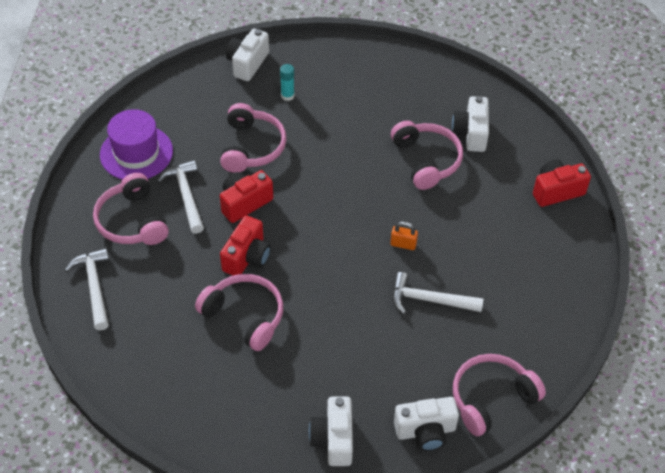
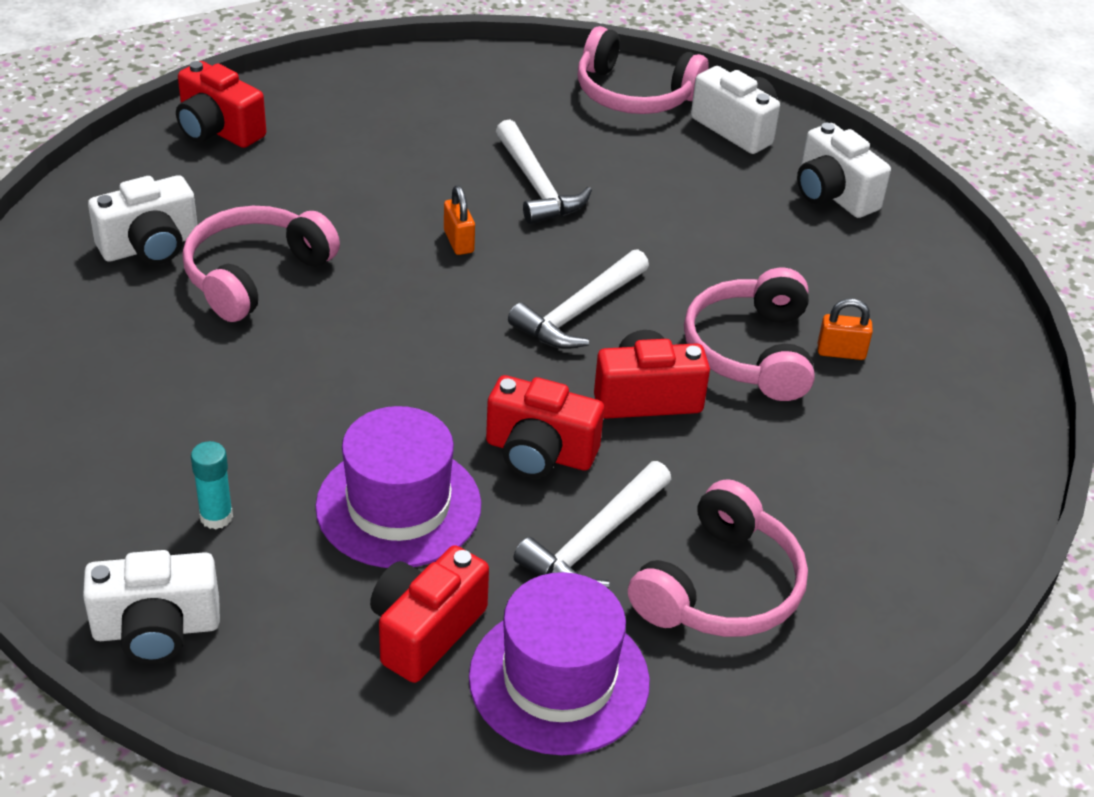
camera: 125 degrees left, 10 degrees down
(94, 287) = (894, 558): white hammer -> white hammer (579, 312)
(188, 128) = (425, 631): none -> red camera
(216, 353) = (841, 352): none -> orange padlock
(251, 147) = (398, 506): pink headphones -> purple hat
(333, 439) = (833, 194): white camera -> white camera turned 90 degrees clockwise

